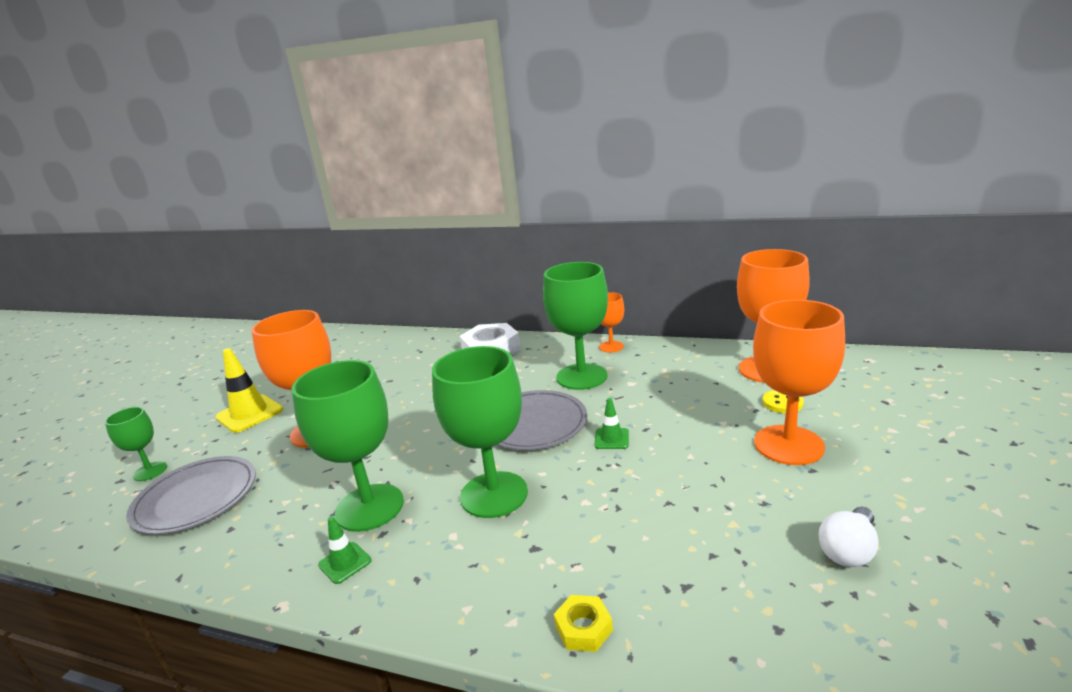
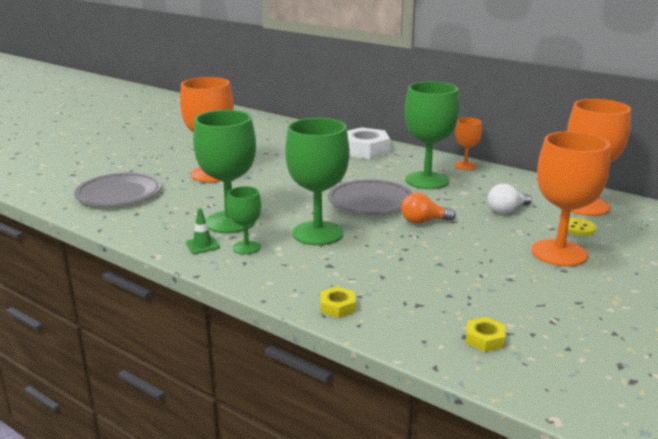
camera: 15 degrees right, 0 degrees up
(150, 471) = (93, 173): green goblet -> green goblet (246, 247)
(249, 414) = (167, 154): yellow traffic cone -> none
(611, 439) = (423, 222): green traffic cone -> orange light bulb
(806, 627) = (484, 339): none -> yellow nut
(848, 550) = (549, 314): white light bulb -> white light bulb (506, 210)

